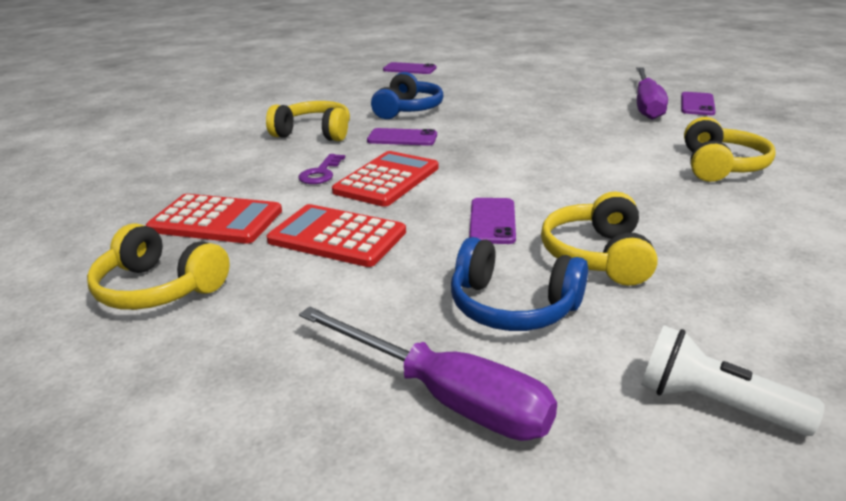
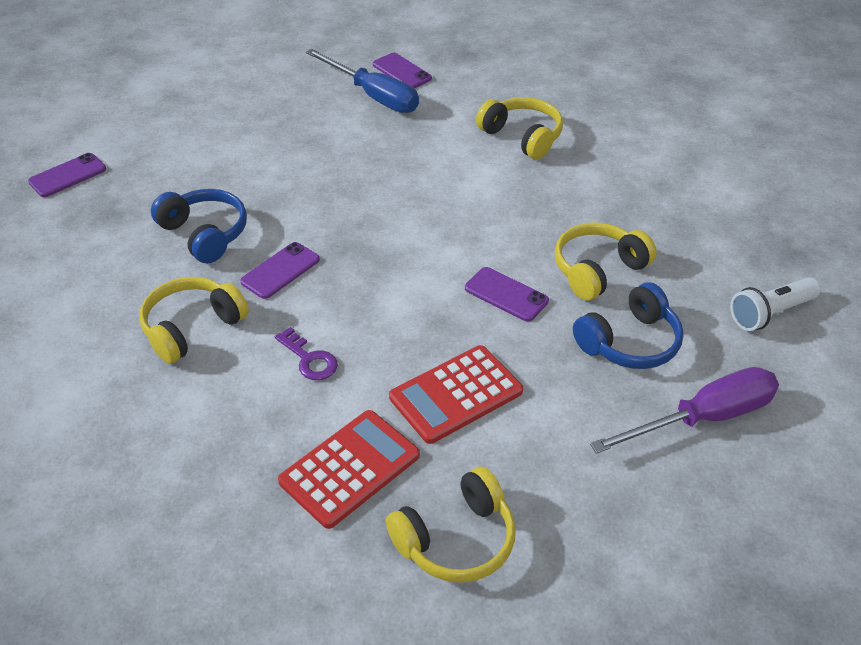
camera: 60 degrees left, 15 degrees up
(387, 180) = (370, 321): red calculator -> none
(597, 256) = (598, 270): yellow headphones -> yellow headphones turned 105 degrees clockwise
(646, 105) = (373, 96): purple screwdriver -> blue screwdriver

